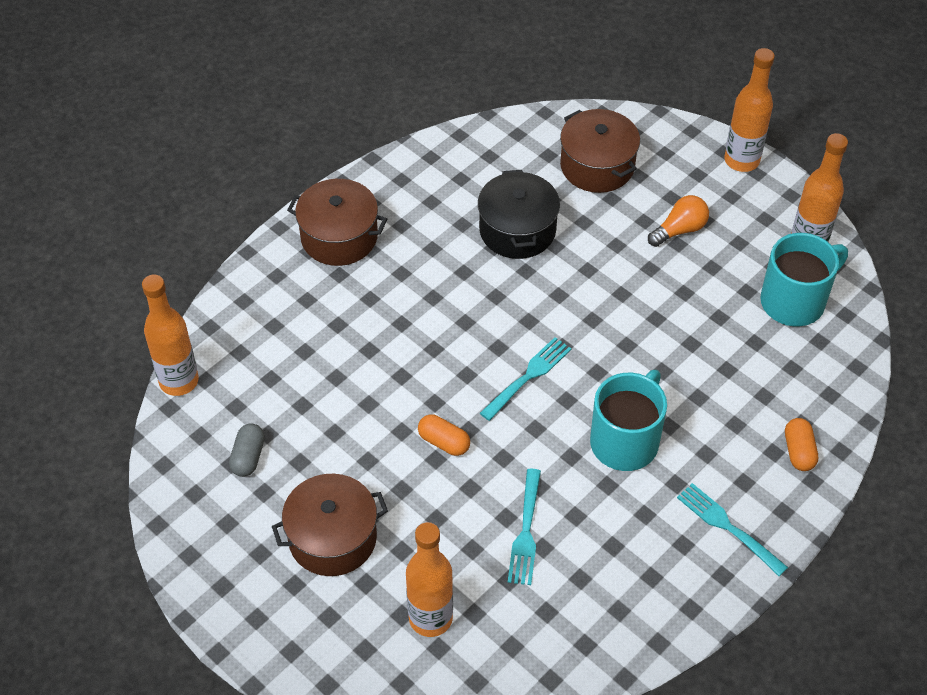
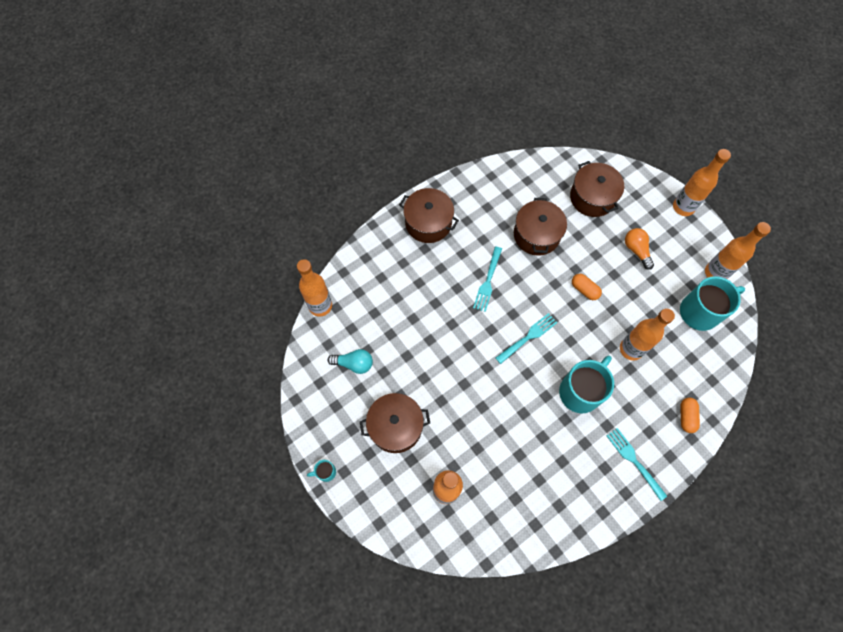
camera: 10 degrees right, 15 degrees up
(225, 623) = (325, 472): none -> turquoise mug
(248, 457) = (354, 364): grey capsule -> turquoise light bulb
(444, 442) = (471, 373): orange capsule -> orange capsule (584, 290)
(517, 230) = (536, 235): black pot -> brown pot
(525, 530) = (511, 442): turquoise fork -> turquoise fork (488, 281)
(679, 230) = (636, 250): orange light bulb -> orange light bulb turned 90 degrees counterclockwise
(695, 369) = (631, 349): none -> orange bottle

